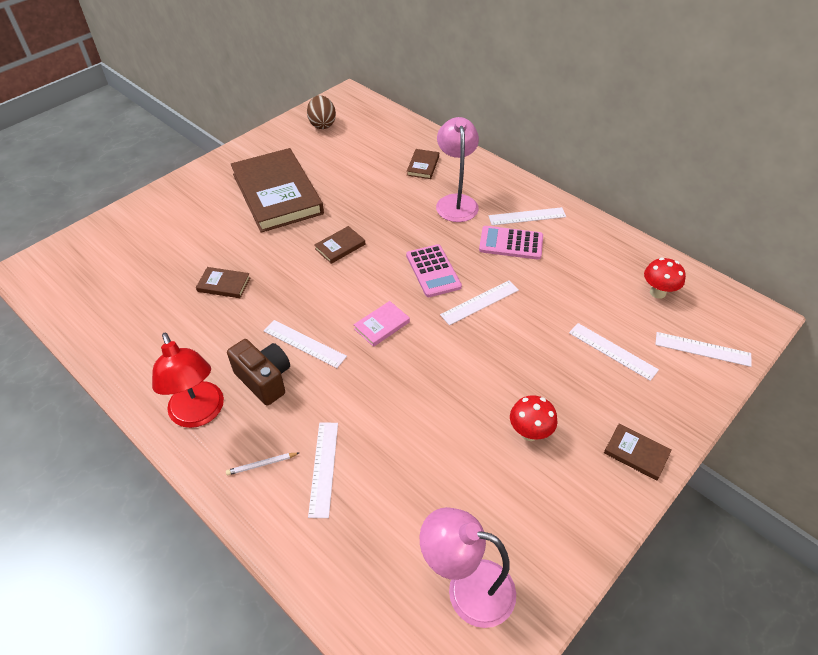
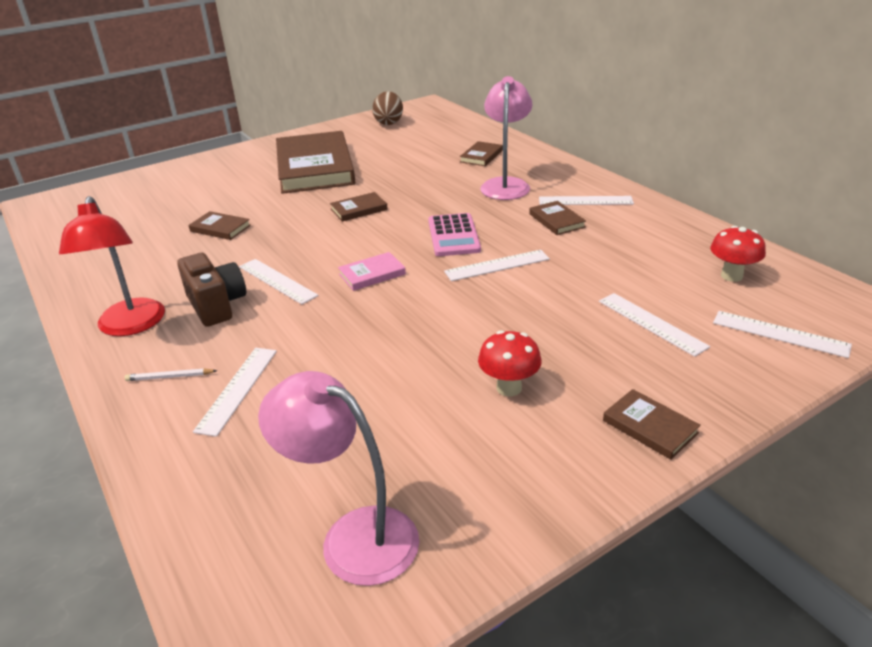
camera: 15 degrees right, 15 degrees down
(511, 243) = (556, 220): pink calculator -> brown book

